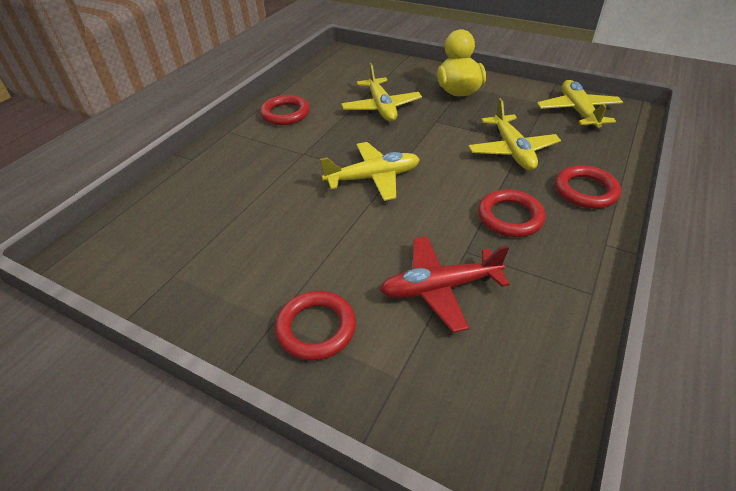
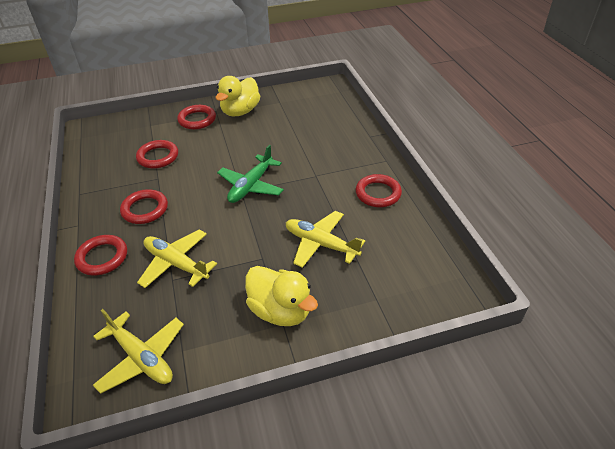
camera: 135 degrees right, 0 degrees up
(242, 296) = (240, 111): none -> yellow duck
(373, 178) = (251, 186): yellow plane -> green plane
(439, 288) = (158, 157): red plane -> red ring

